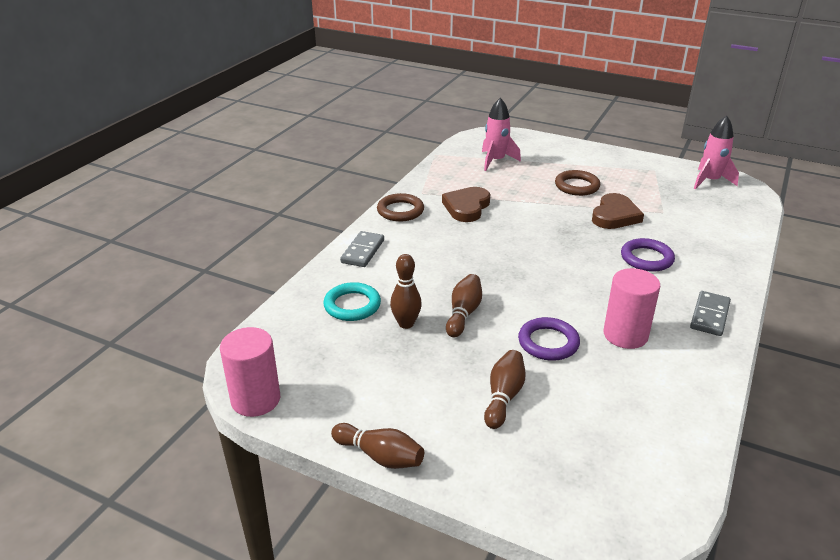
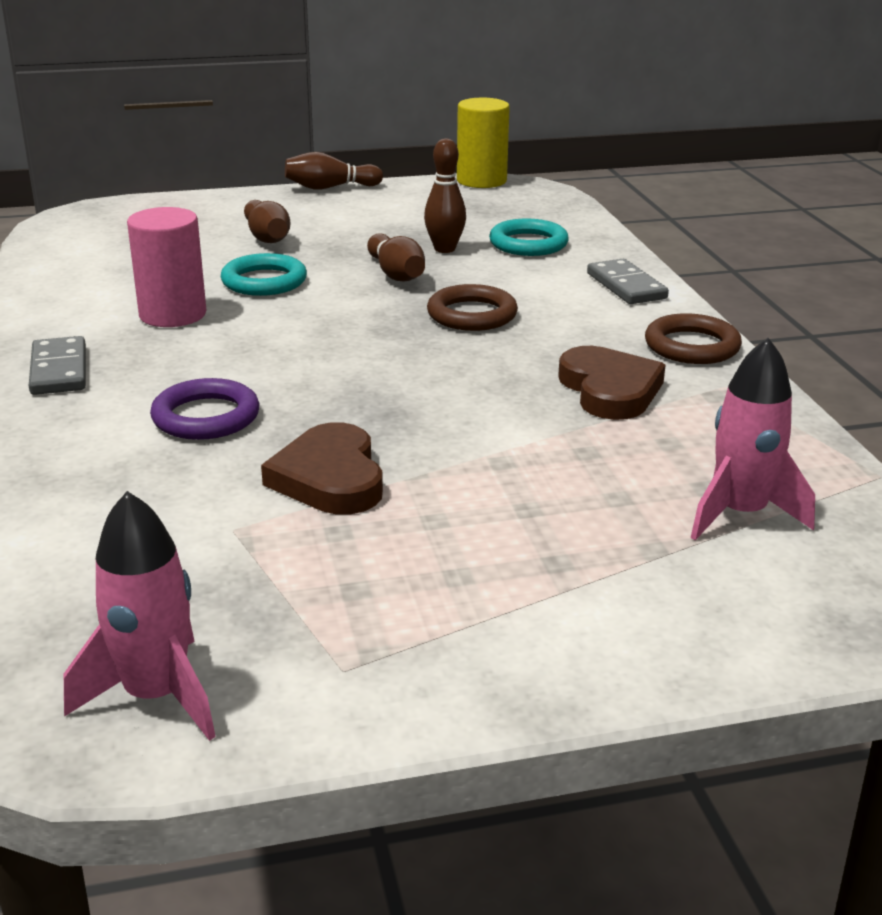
camera: 140 degrees right, 5 degrees down
(255, 400) = (481, 181): pink cylinder -> yellow cylinder
(548, 342) = (264, 281): purple ring -> turquoise ring
(577, 186) = (481, 520): brown ring -> brown ring (472, 315)

